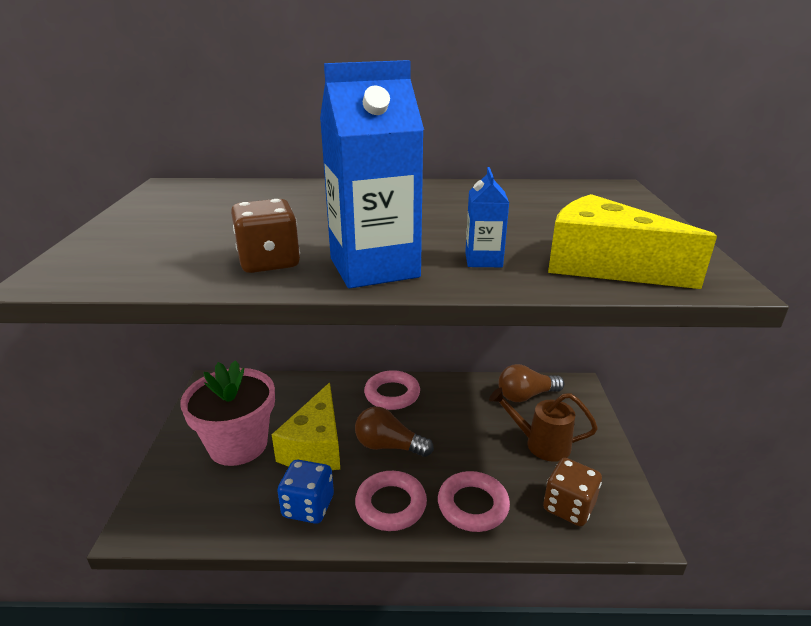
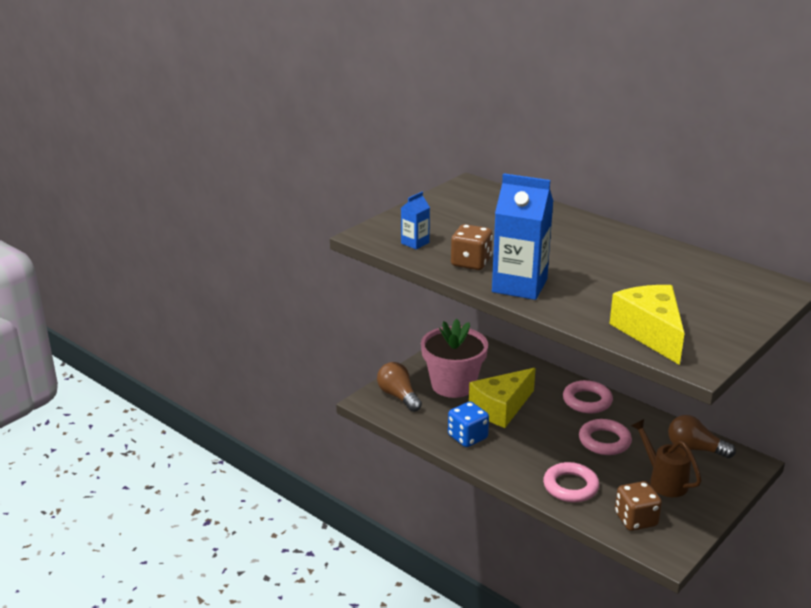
camera: 40 degrees right, 0 degrees up
(389, 446) = (550, 430): brown light bulb -> brown light bulb (398, 396)
(391, 504) = (518, 460): pink ring -> pink ring (604, 441)
(483, 260) = (585, 303): blue carton -> blue carton (415, 243)

